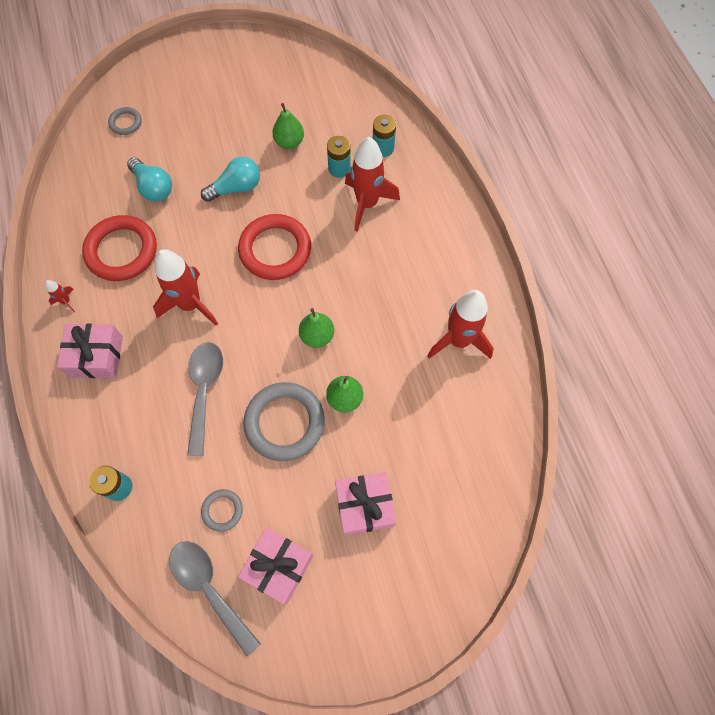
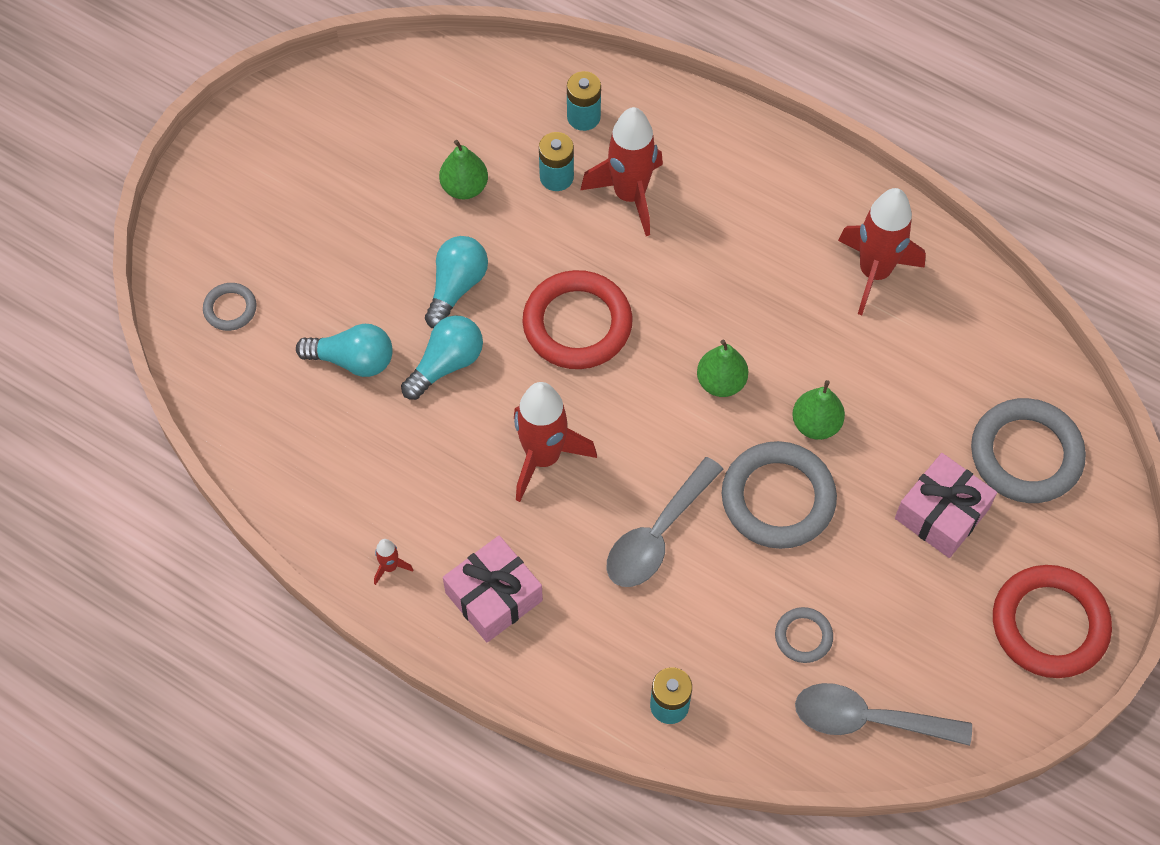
camera: 40 degrees left, 5 degrees down
(122, 251) = (395, 460): red ring -> red ring (1049, 624)
(193, 222) = (446, 364): none -> turquoise light bulb
(204, 391) = (657, 535): grey spoon -> grey spoon turned 105 degrees counterclockwise
(278, 566) = (915, 641): pink gift -> none
(447, 512) = (1026, 454): none -> grey ring

